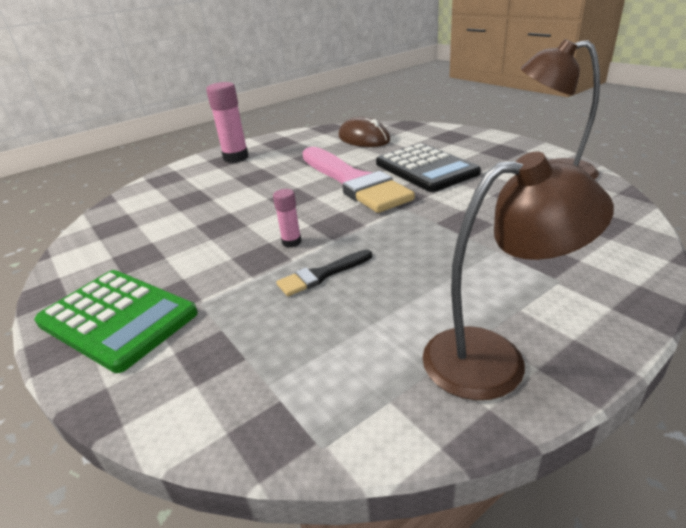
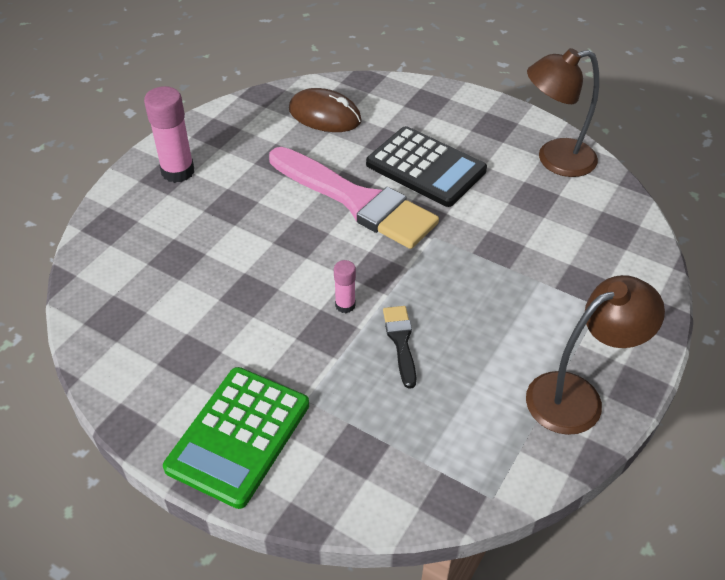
camera: 25 degrees left, 15 degrees up
(117, 319) = (238, 436): green calculator -> green calculator turned 105 degrees clockwise
(322, 275) = (401, 341): black brush -> black brush turned 135 degrees clockwise

